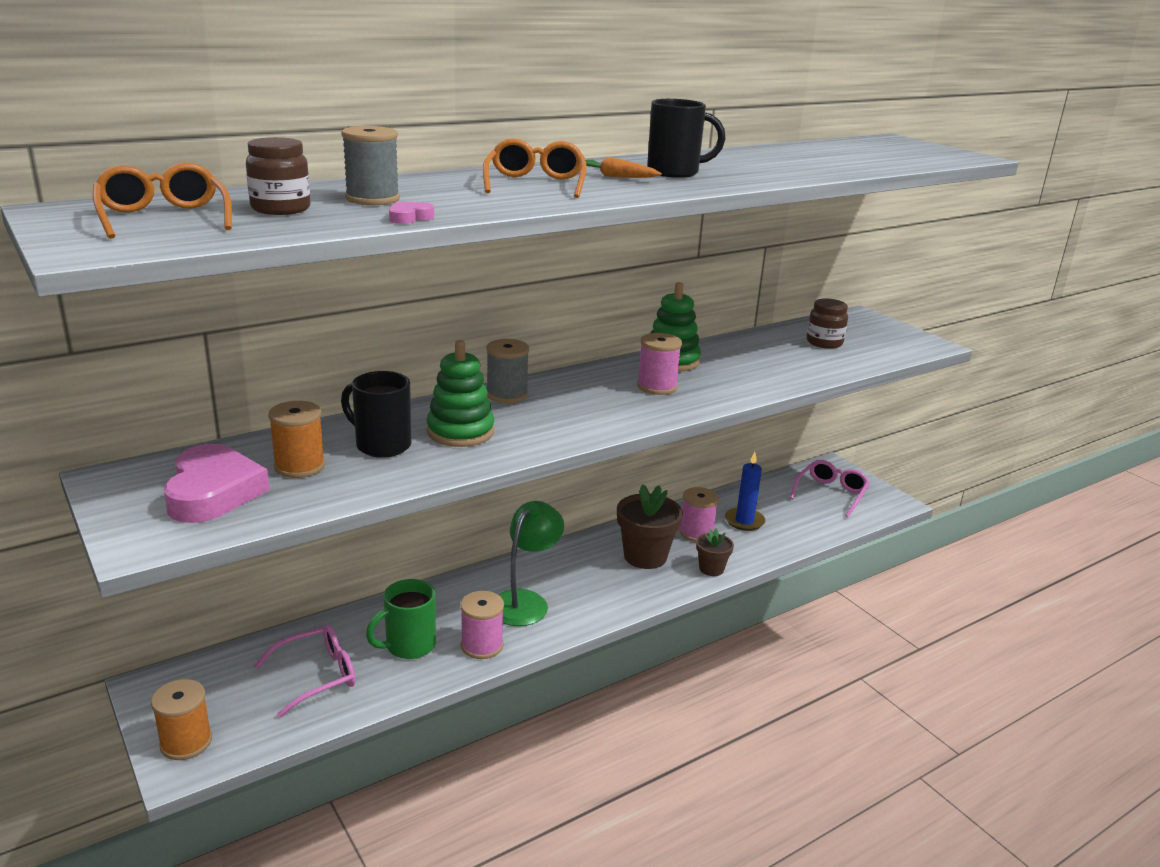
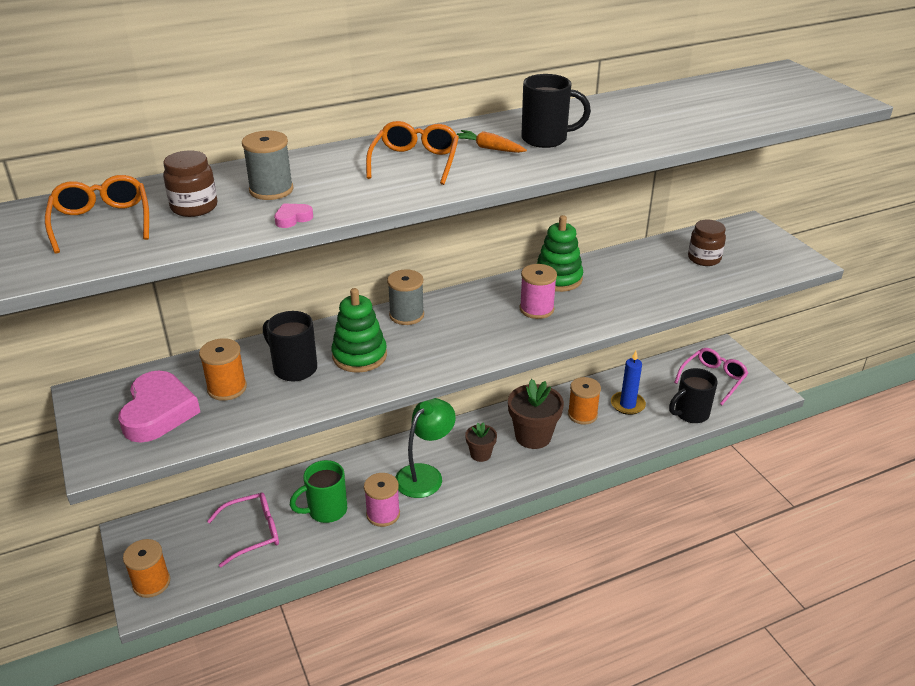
camera: 10 degrees right, 10 degrees up
(696, 533) = (582, 415): pink spool -> orange spool
(711, 569) = (587, 452): brown flower pot -> brown flower pot (480, 454)
(816, 527) = (690, 414): none -> black mug

